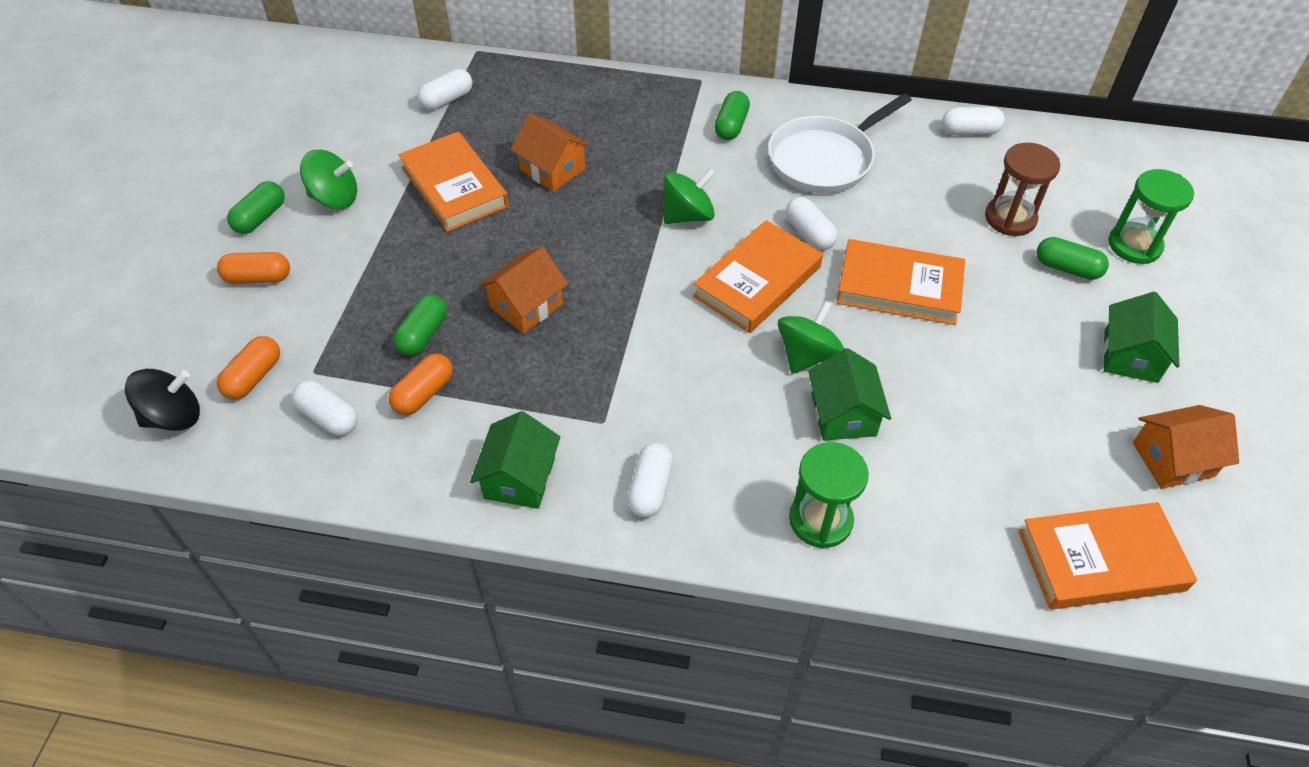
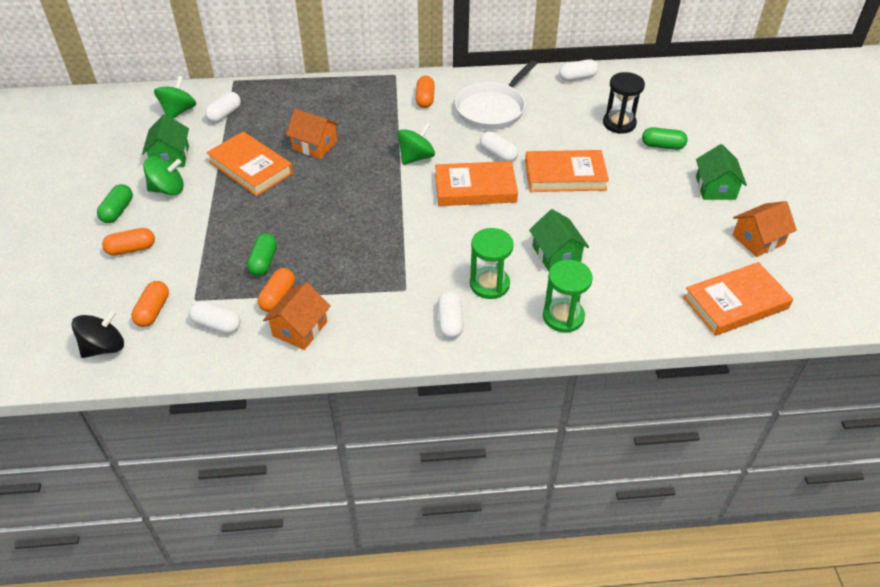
camera: 15 degrees left, 5 degrees down
(519, 478) = (362, 333): green house -> green house (170, 157)
(526, 305) = (328, 231): orange house -> orange house (300, 328)
(731, 126) = (425, 99): green capsule -> orange capsule
(757, 281) = (475, 188): orange book -> orange book turned 60 degrees clockwise
(807, 355) = (521, 225): green spinning top -> green spinning top (179, 111)
(1010, 218) = (619, 123): brown hourglass -> black hourglass
(1134, 245) = (697, 126): green hourglass -> green hourglass (489, 284)

